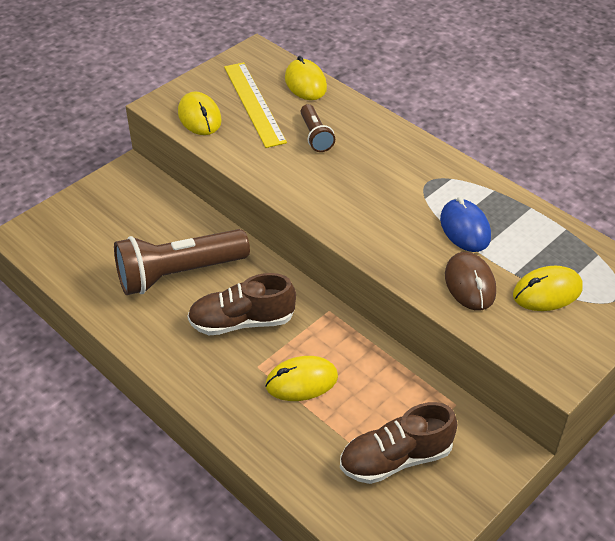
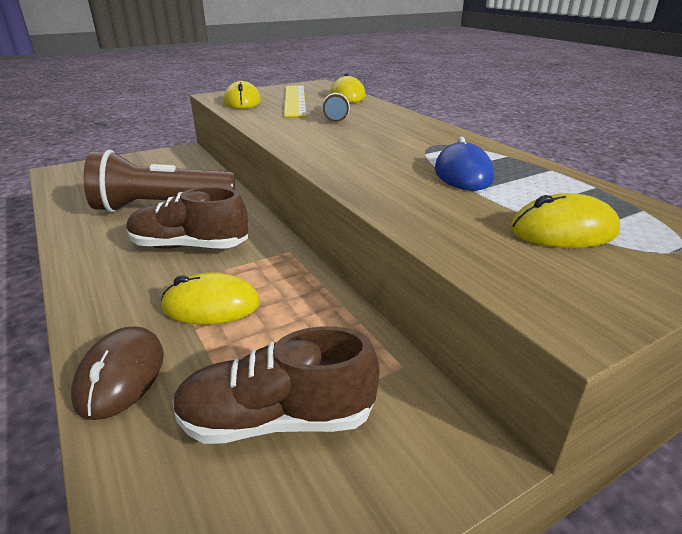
camera: 15 degrees right, 15 degrees down
(470, 284) = (452, 212): brown mouse -> brown mouse (121, 376)

